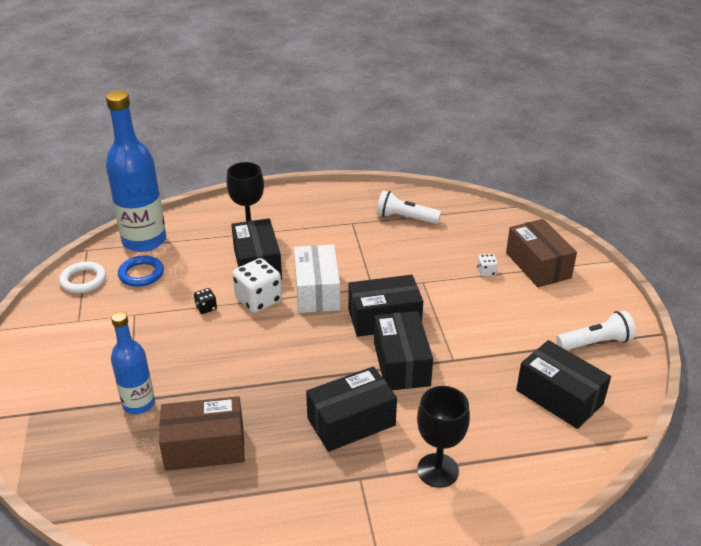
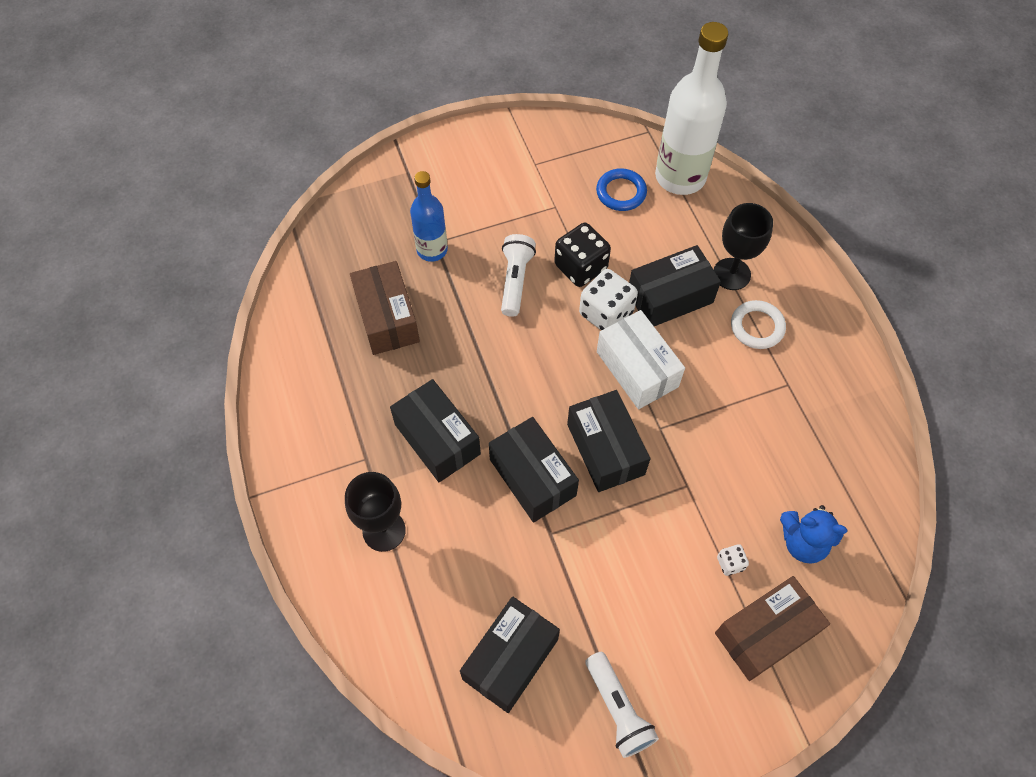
camera: 80 degrees right, 25 degrees up
(83, 280) = (597, 146): white ring -> white ring (757, 327)
(144, 241) = (680, 177): blue bottle -> white bottle
(206, 308) = (580, 267): black dice -> black dice, size x2.09
(317, 291) = (637, 369): white box -> white box turned 75 degrees clockwise
(401, 363) = (532, 477): black box -> black box turned 75 degrees clockwise
(405, 218) = (821, 448): white flashlight -> white flashlight (515, 280)
(473, 238) = (803, 542): none -> blue teddy bear

